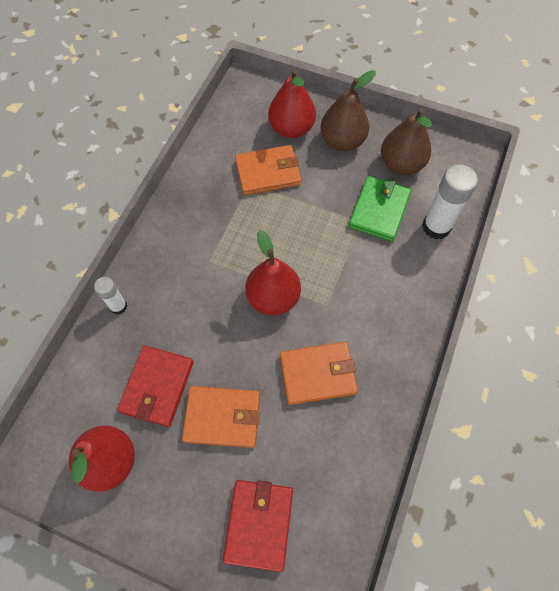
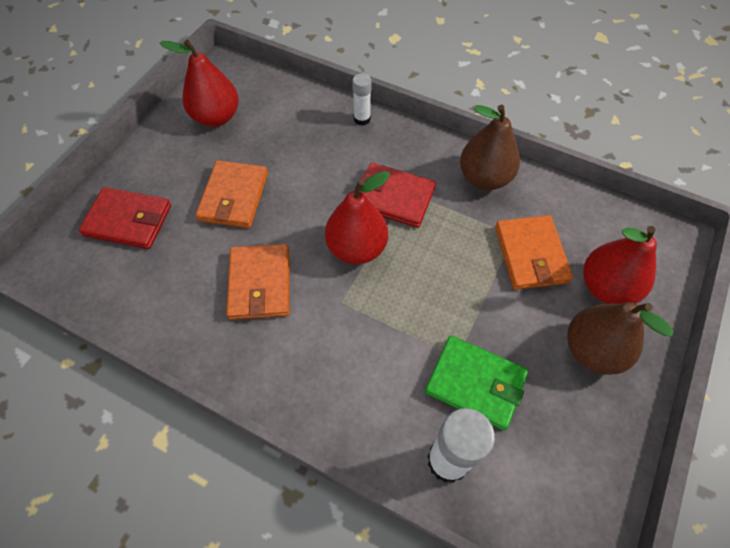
camera: 95 degrees right, 5 degrees down
(157, 387) = (275, 148): red wallet -> red wallet (393, 197)
(401, 164) = (558, 429): brown pear -> brown pear (484, 178)

